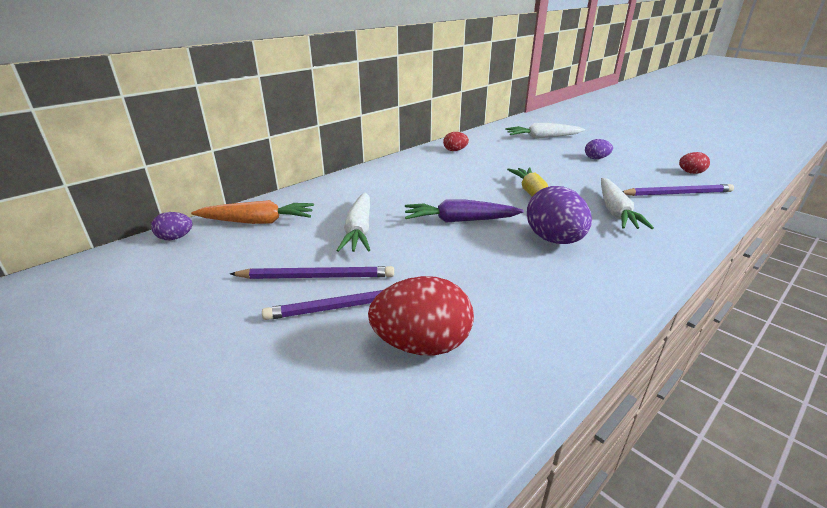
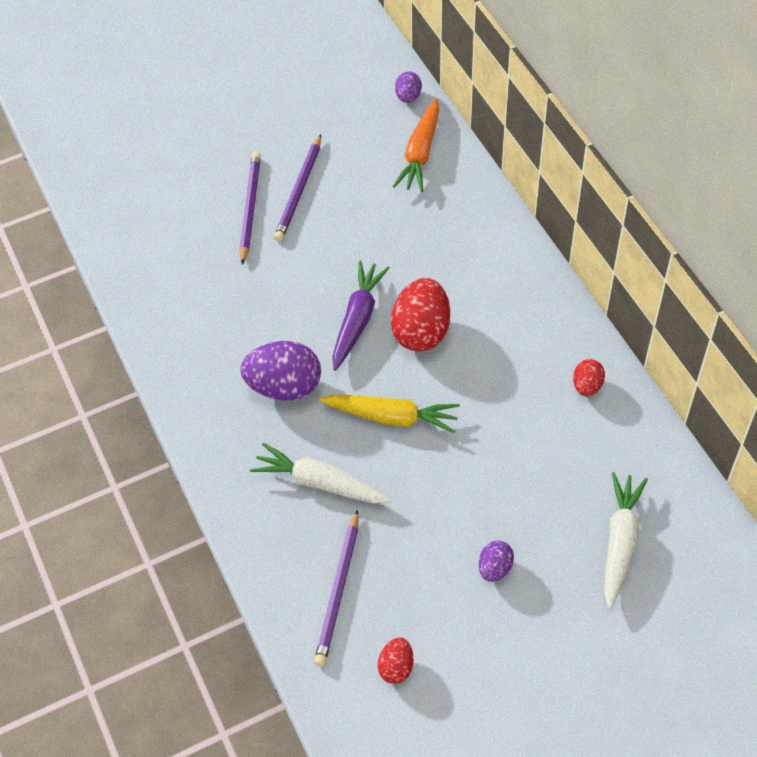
camera: 110 degrees right, 25 degrees up
(359, 230) = (370, 230): white carrot -> none
(422, 345) = (187, 240): red egg -> red egg (421, 332)

